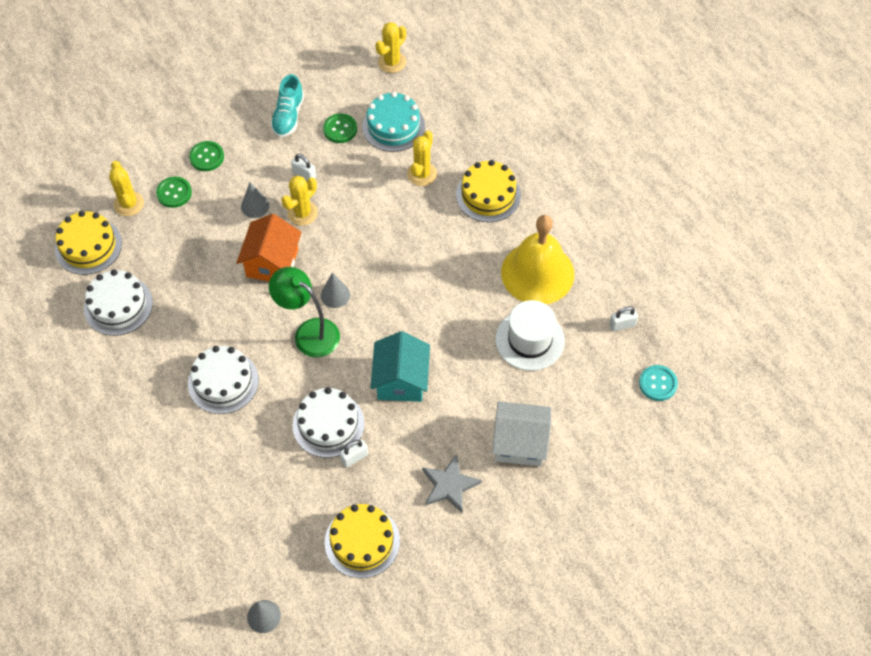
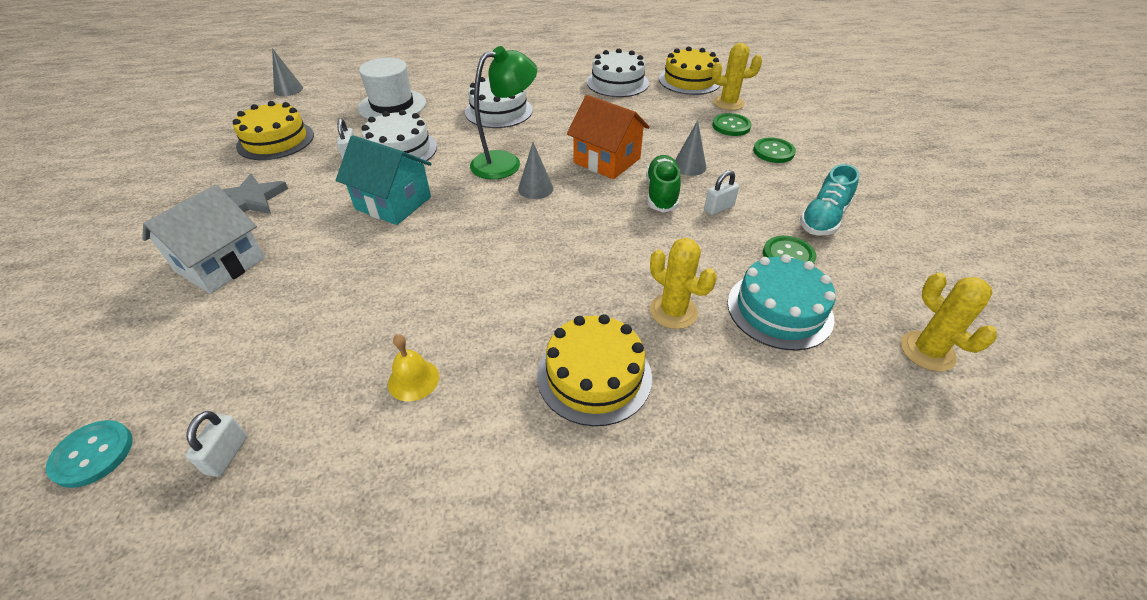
camera: 115 degrees right, 15 degrees down
(288, 116) = (823, 218): turquoise shoe -> turquoise shoe turned 90 degrees counterclockwise
(302, 213) = (661, 193): yellow cactus -> green shoe
(529, 340) = (326, 326): white hat -> white hat (392, 105)
(537, 273) = (413, 380): yellow bell -> yellow bell, size x0.40

